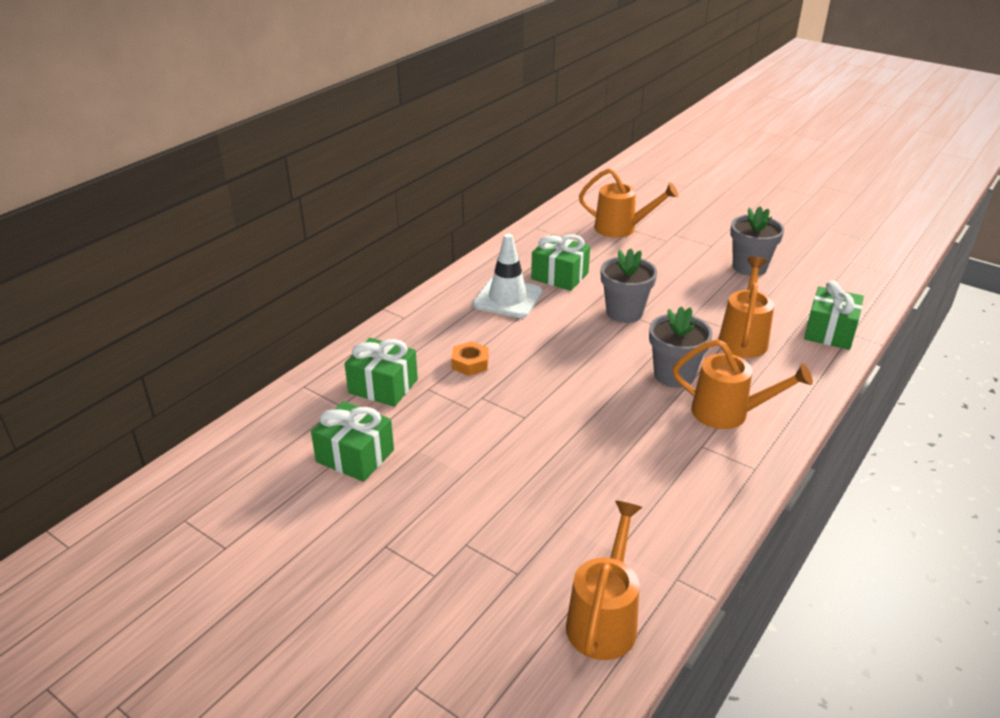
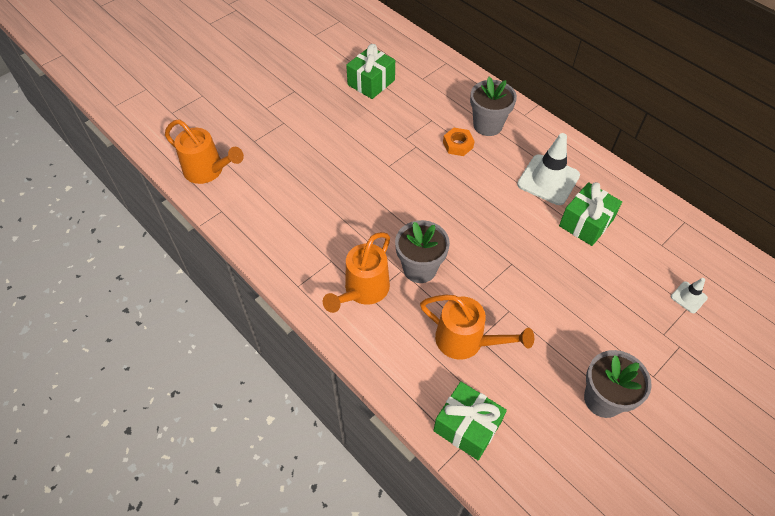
camera: 100 degrees right, 20 degrees up
(383, 386) = (438, 98): green gift -> none
(621, 229) = (688, 297): orange watering can -> white traffic cone
(624, 312) = (519, 258): grey flower pot -> grey flower pot (487, 125)

